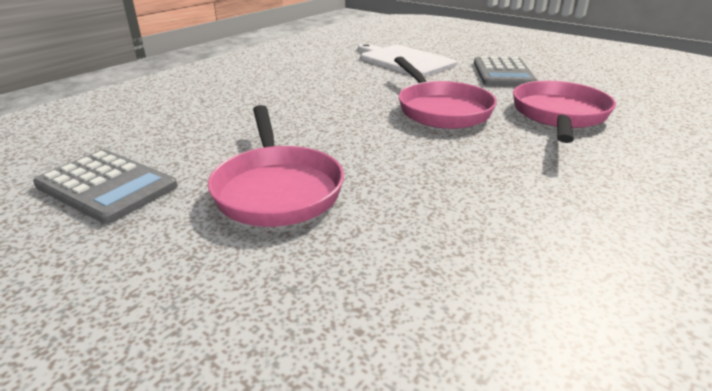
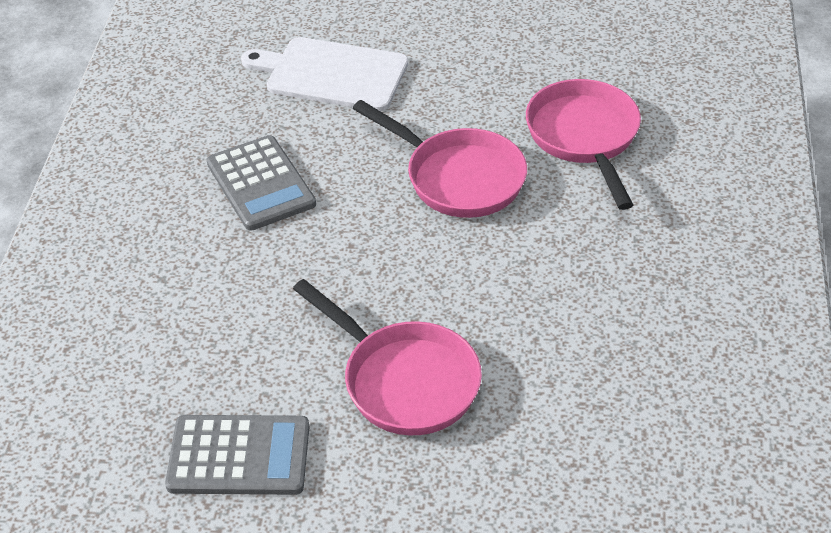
camera: 30 degrees left, 15 degrees up
(503, 73) = (476, 62): grey calculator -> grey calculator (260, 184)

